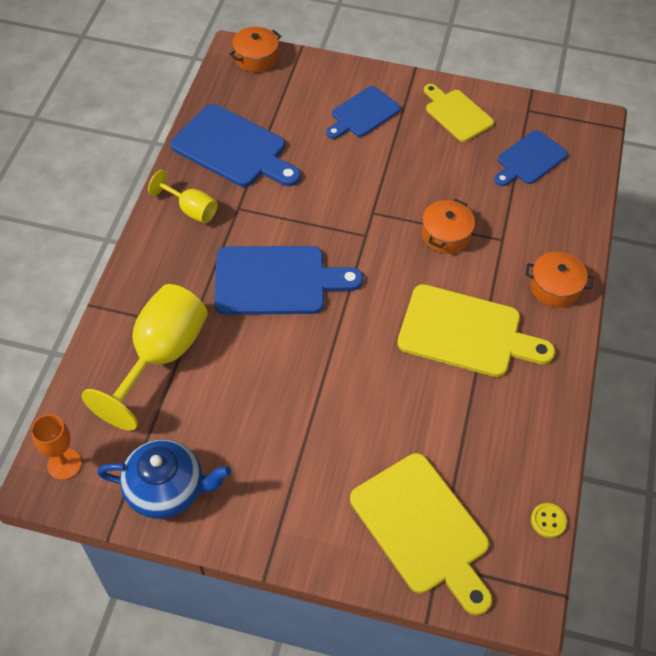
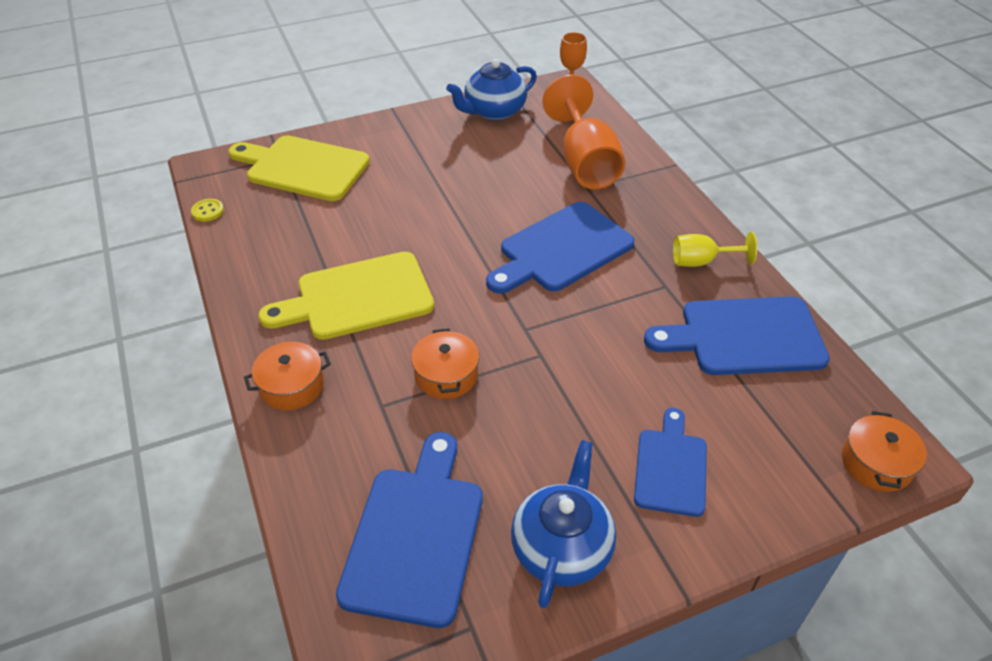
camera: 145 degrees right, 10 degrees down
(161, 356) = (585, 163): yellow goblet -> orange goblet
(456, 114) = (562, 547): yellow cutting board -> blue teapot
(530, 159) = (415, 536): blue cutting board -> blue cutting board, size x1.59

